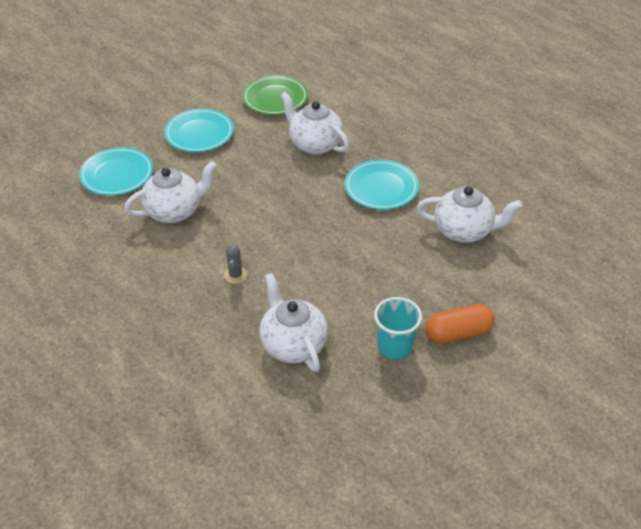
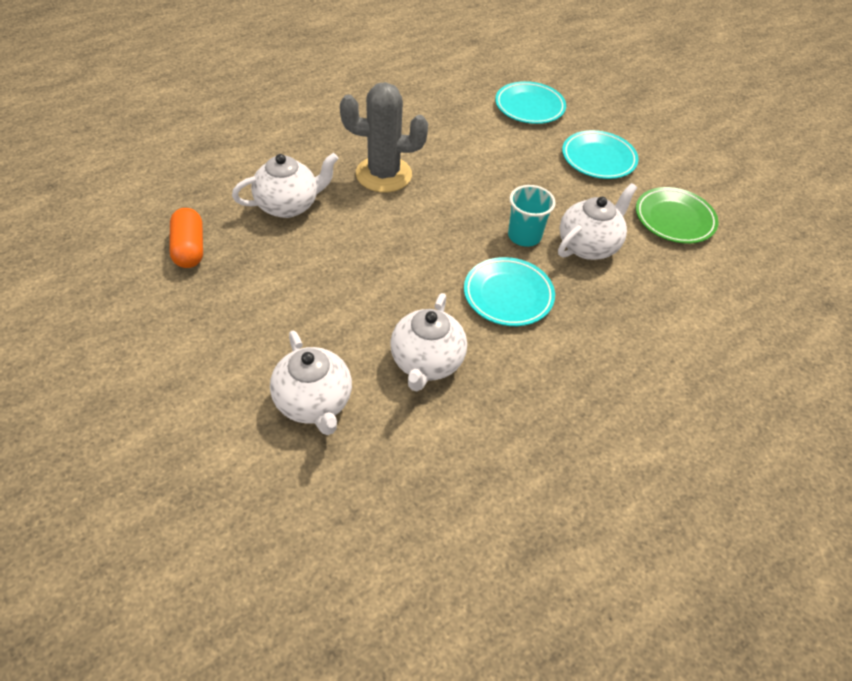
camera: 90 degrees right, 5 degrees up
(175, 211) = (476, 140): white teapot -> white teapot (314, 403)
(235, 275) = (383, 174): grey cactus -> grey cactus, size x2.49
(395, 346) = (265, 274): turquoise cup -> turquoise cup (524, 236)
(458, 333) = (268, 328): orange capsule -> orange capsule (189, 248)

